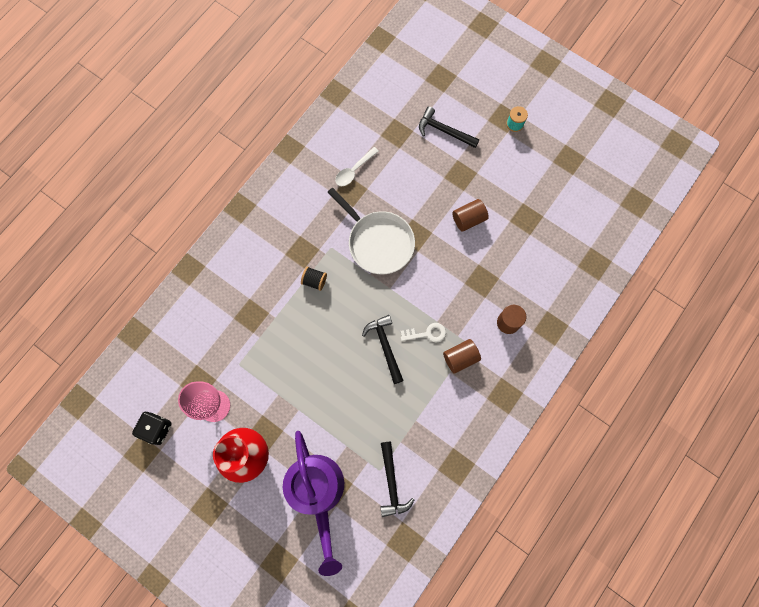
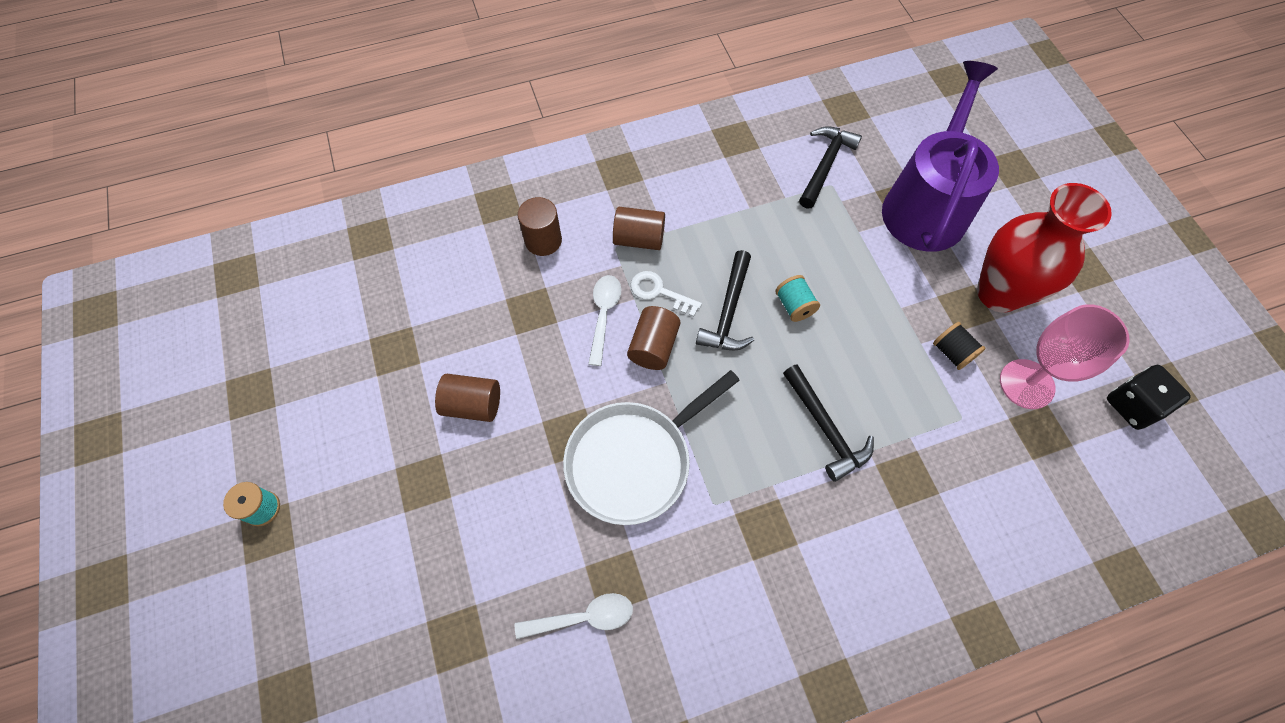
camera: 145 degrees left, 10 degrees down
(314, 281) = (774, 467): black spool -> black spool (952, 352)
(354, 372) = (794, 306): none -> turquoise spool
(378, 242) = (633, 461): white pan -> white pan turned 120 degrees counterclockwise
(408, 302) = (653, 346): none -> brown cylinder
(444, 131) = (377, 580): black hammer -> black hammer (825, 428)
(445, 302) = (604, 315): none -> white spoon

